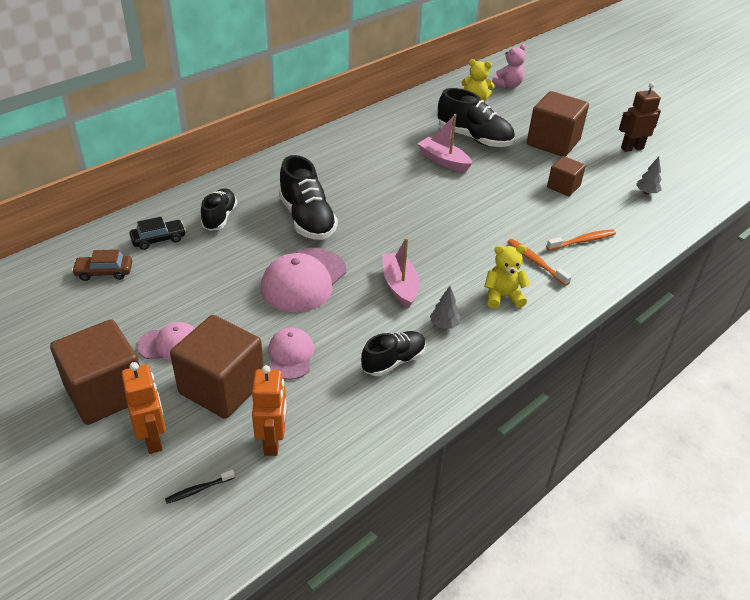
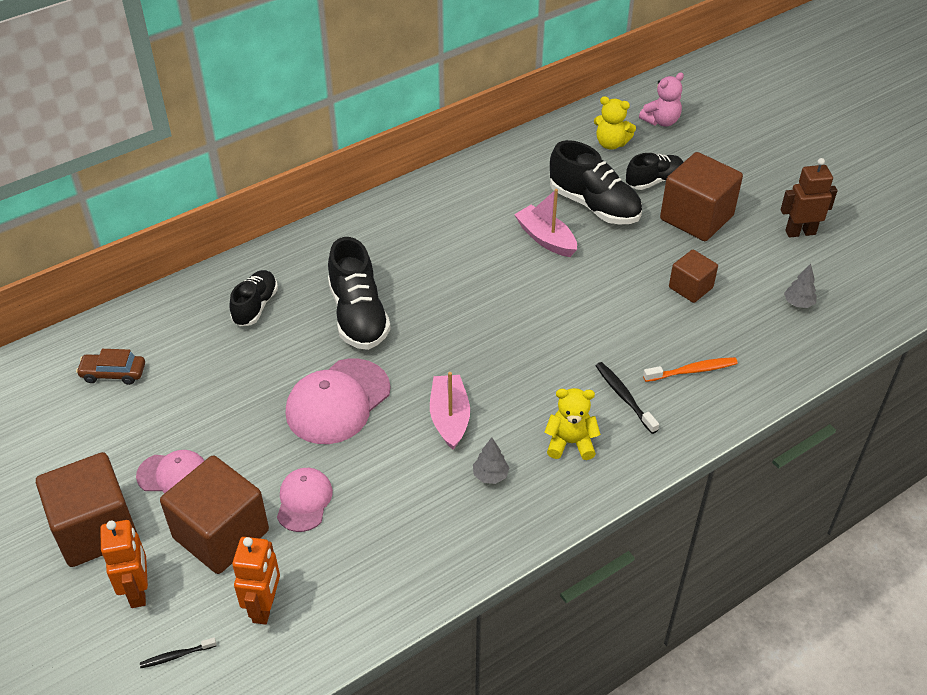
camera: 10 degrees right, 5 degrees up
(158, 239) = (180, 332): black car -> none
(393, 361) = (419, 519): black shoe -> black shoe (654, 181)
(535, 262) = (624, 397): orange toothbrush -> black toothbrush

